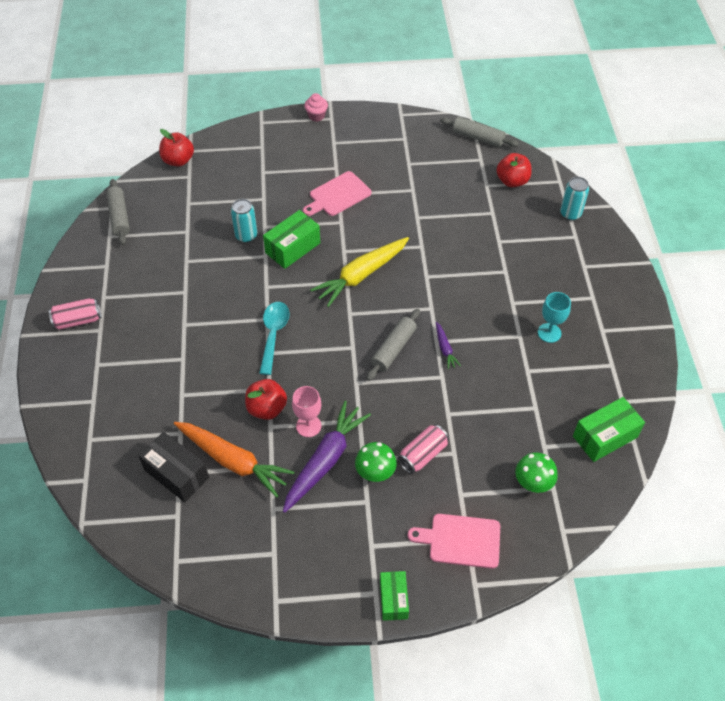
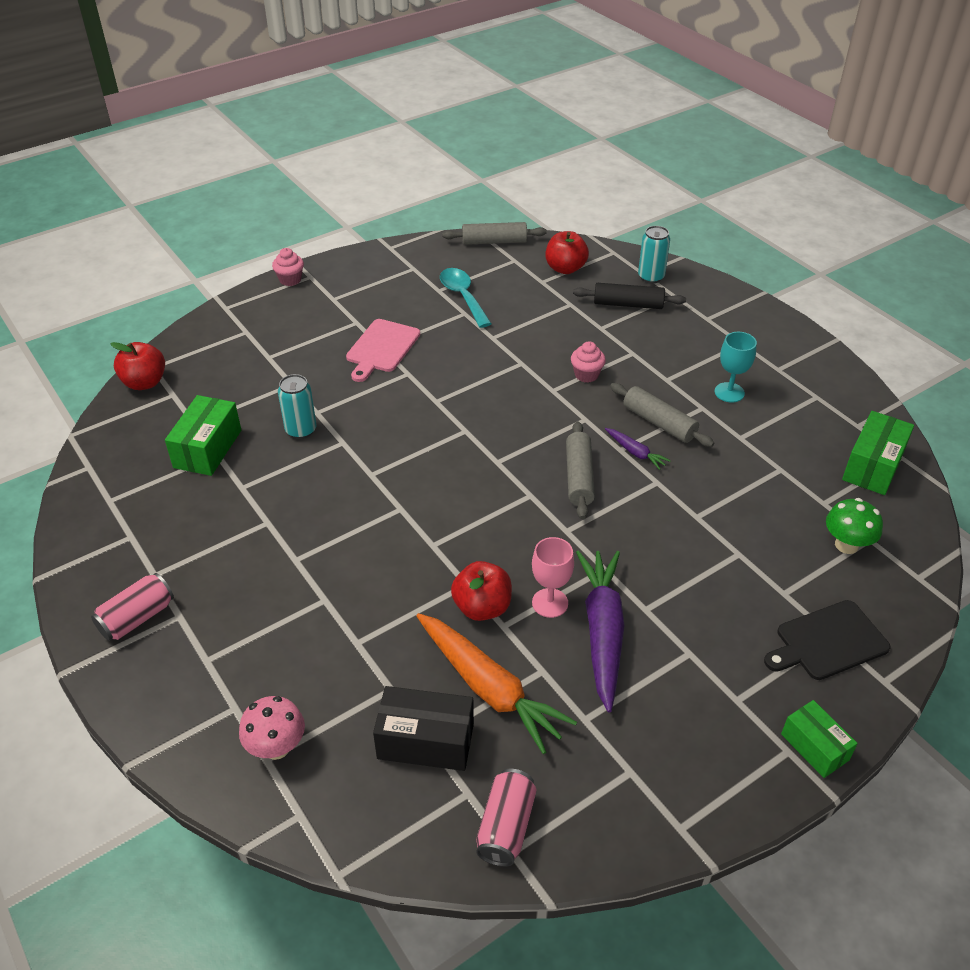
camera: 30 degrees left, 10 degrees down
(99, 435) = (277, 747): none -> pink mushroom
(119, 217) = (107, 473): grey rolling pin -> grey rolling pin (659, 423)
(233, 461) = (489, 688): orange carrot -> orange carrot turned 45 degrees clockwise
(273, 334) = (423, 522): turquoise spoon -> turquoise spoon (463, 297)
(293, 248) = (371, 421): green box -> green box (208, 449)
(361, 275) = (477, 418): yellow carrot -> none
(375, 473) = (672, 617): green mushroom -> none
(422, 455) = (707, 572): pink can -> pink can (506, 826)
(459, 274) = (586, 375): none -> pink cupcake
(461, 540) = (828, 641): pink cutting board -> black cutting board
(534, 230) = (628, 304): none -> black rolling pin

